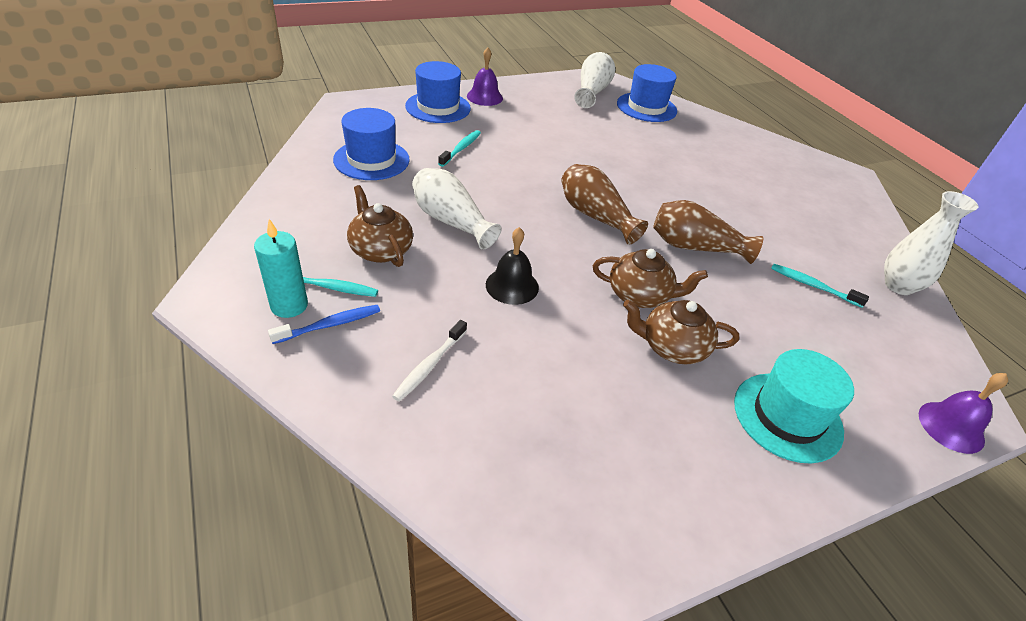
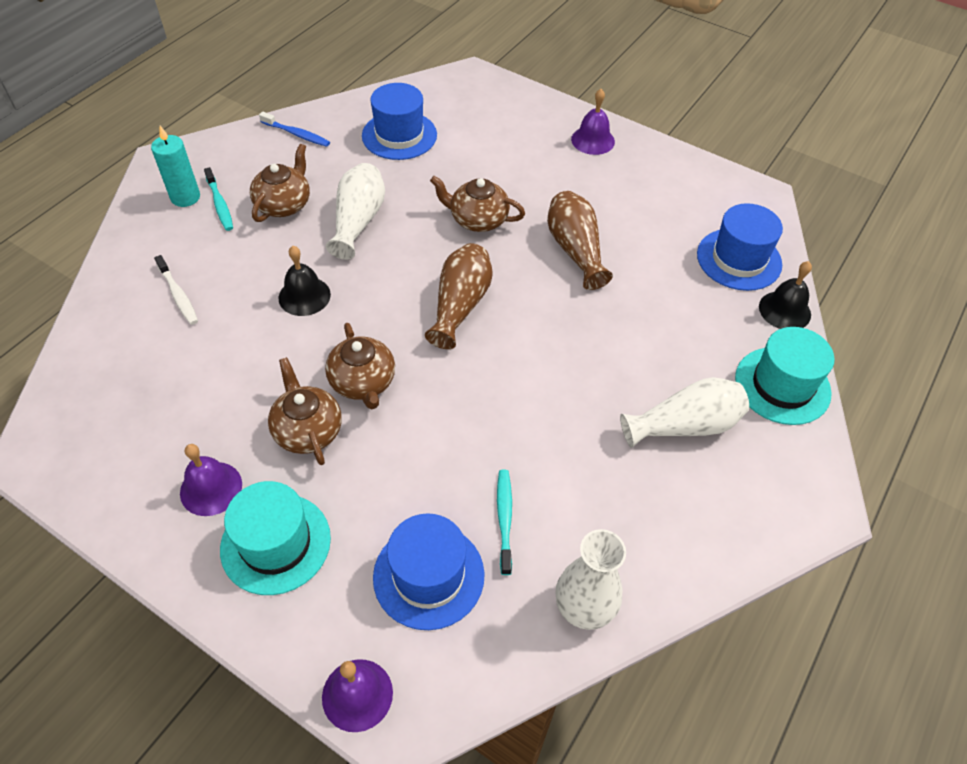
camera: 60 degrees right, 10 degrees up
(329, 325) = (181, 226): blue toothbrush -> blue toothbrush (296, 134)
(430, 365) = (178, 295): white toothbrush -> white toothbrush turned 120 degrees counterclockwise
(438, 107) = (532, 124): blue hat -> blue hat (428, 576)
(461, 149) = (476, 172): turquoise toothbrush -> none
(512, 170) = (477, 219): none -> brown teapot
(592, 92) = (714, 204): white vase -> white vase (684, 426)
(695, 247) = (481, 398): brown vase -> brown vase (575, 250)
(699, 115) = (784, 310): none -> black bell
(705, 437) = (211, 488): none -> purple bell
(756, 143) = (782, 385): none -> turquoise hat

